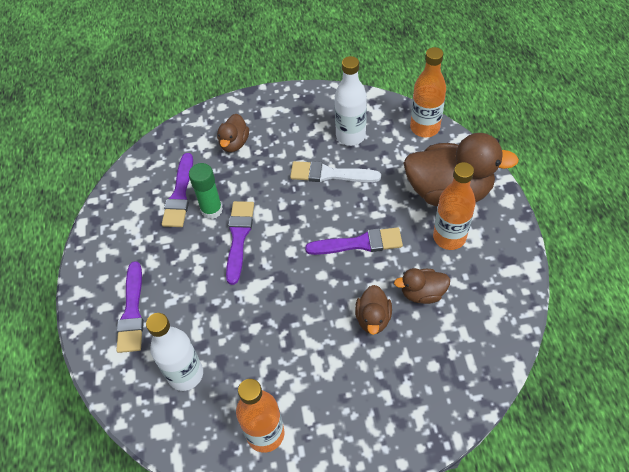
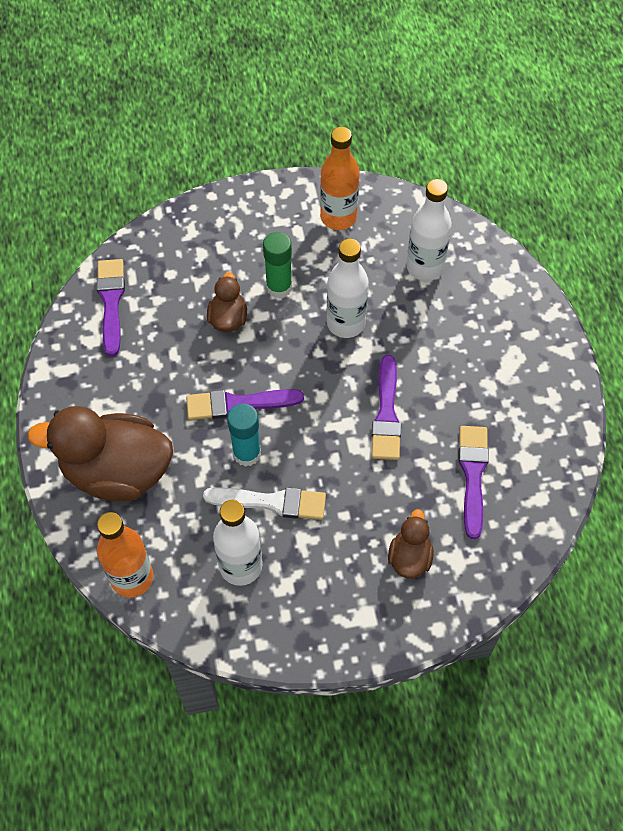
camera: 175 degrees right, 5 degrees up
(132, 312) = (497, 328): purple brush -> purple brush (111, 302)
(212, 210) = (426, 452): green glue stick -> green glue stick (279, 287)
(266, 315) = (346, 323): none -> white bottle
(350, 206) = (247, 453): none -> turquoise glue stick
(422, 293) = (170, 344): brown duck -> none
(449, 237) = (128, 410): orange bottle -> none

